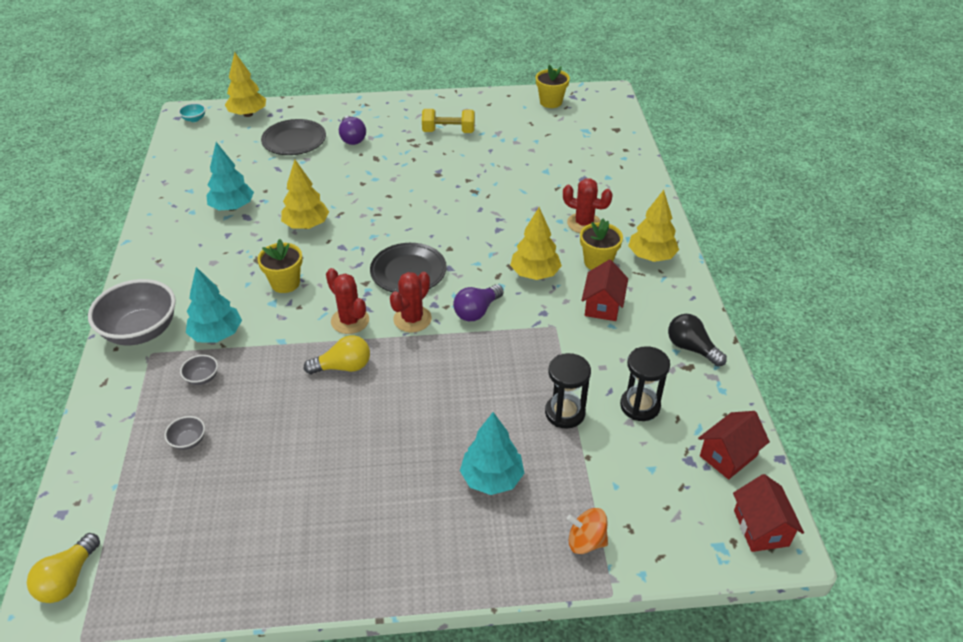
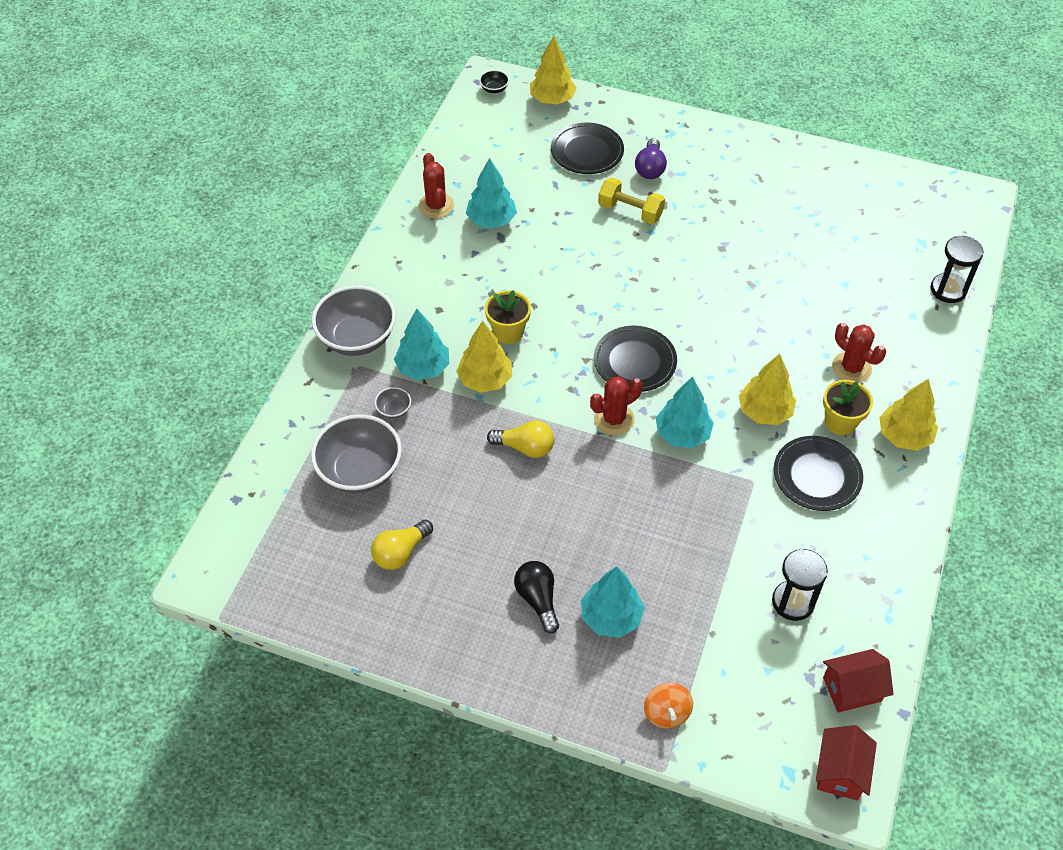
camera: 25 degrees right, 10 degrees up
(68, 579) = (225, 561): yellow light bulb -> yellow light bulb (400, 552)
(188, 441) = (360, 471): grey bowl -> grey bowl, size x2.37
(194, 119) = (494, 89): turquoise bowl -> black bowl
(306, 225) = (556, 268): yellow tree -> yellow tree (485, 380)
(350, 321) = (552, 398): red cactus -> red cactus (436, 206)
(448, 131) = (761, 193): yellow dumbbell -> yellow dumbbell (630, 211)
(477, 311) = (682, 434): purple light bulb -> turquoise tree
(551, 102) = (902, 187): yellow flower pot -> none
(565, 413) = (714, 579): black hourglass -> black hourglass (948, 290)
(586, 541) = (666, 713): orange spinning top -> orange spinning top turned 135 degrees counterclockwise
(602, 305) = (817, 476): red house -> black plate
(691, 348) = (884, 560): black light bulb -> black light bulb (538, 599)

